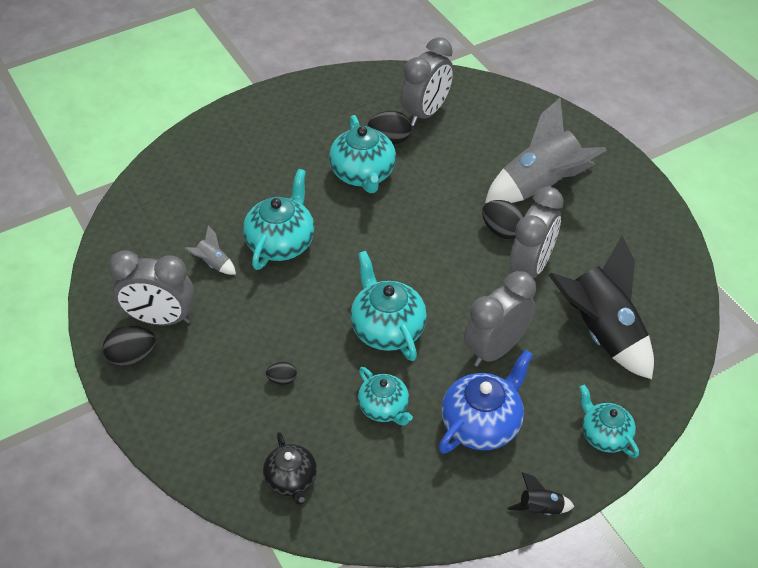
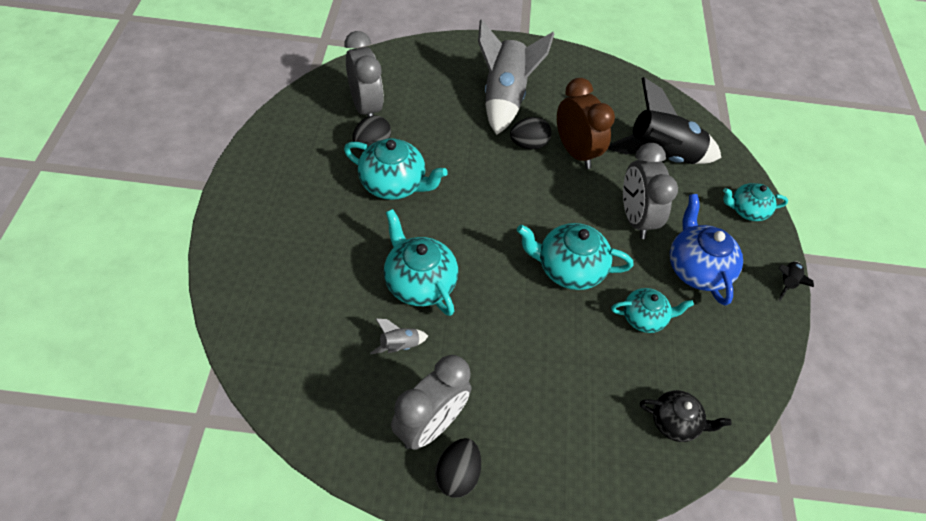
camera: 60 degrees left, 5 degrees up
(282, 379) = (569, 369): black egg -> none
(530, 267) = (575, 152): grey clock -> brown clock

